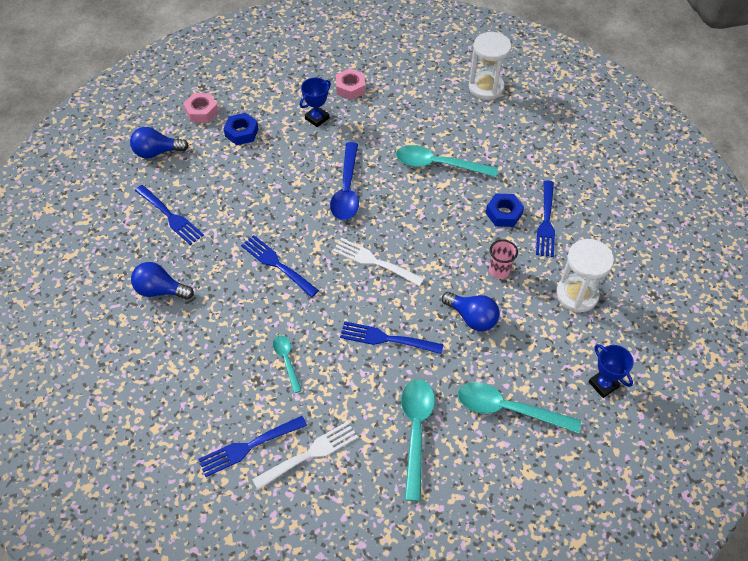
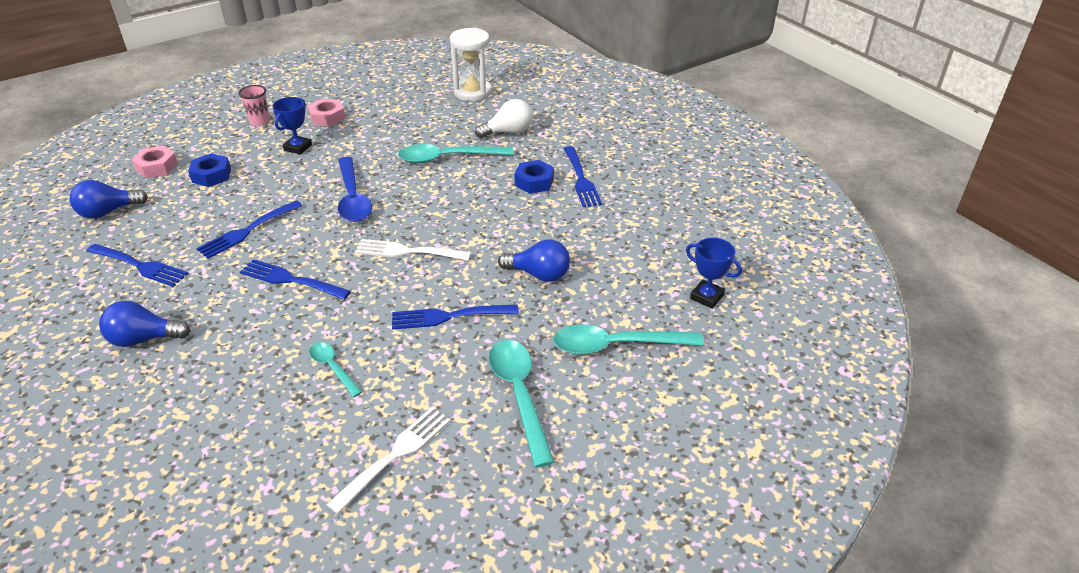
camera: 20 degrees left, 15 degrees down
(248, 447) = (310, 471): blue fork -> blue fork (247, 231)
(499, 271) = (550, 228): pink cup -> pink cup (260, 121)
(501, 147) = (508, 132): none -> white light bulb
(577, 295) = (641, 229): white hourglass -> none

